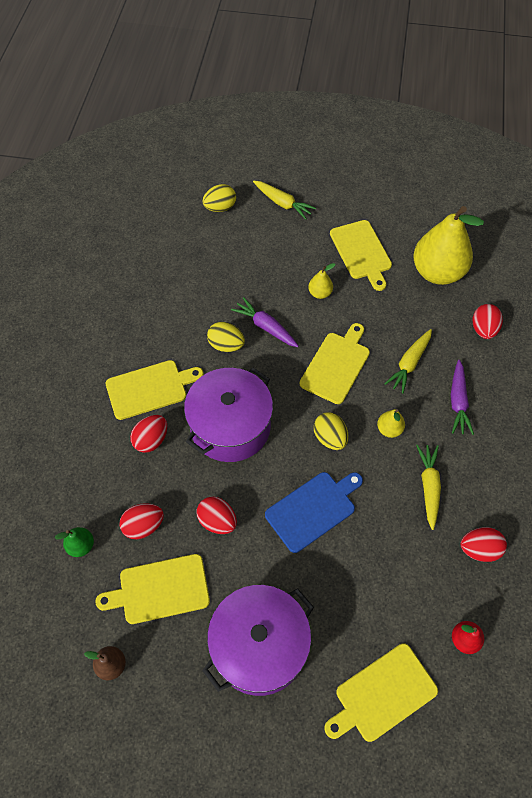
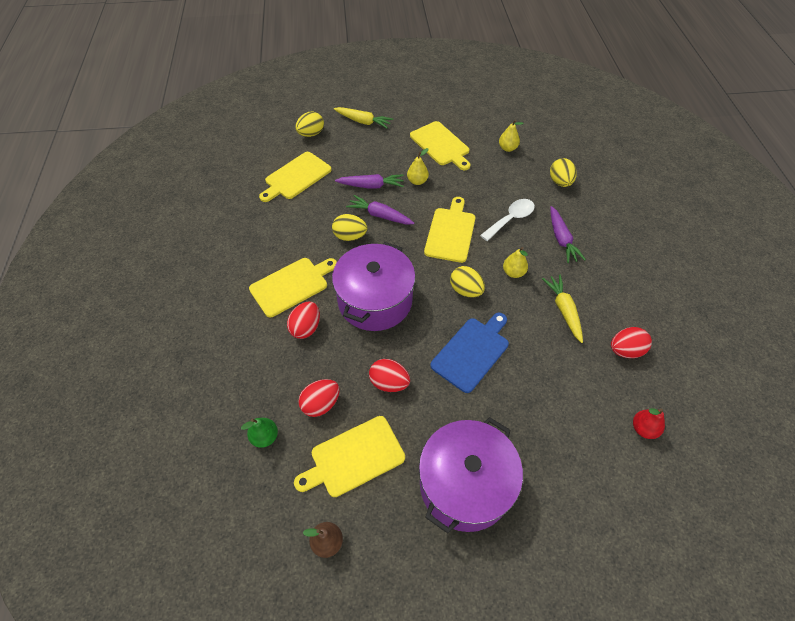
camera: 15 degrees left, 5 degrees down
(267, 288) = (371, 186): none -> purple carrot
(382, 694) = (591, 496): yellow cutting board -> yellow cutting board (296, 177)
(409, 364) = (511, 219): yellow carrot -> white spoon
(437, 272) = (507, 148): yellow pear -> yellow pear, size x0.43
(483, 329) = (560, 182): red egg -> yellow egg

